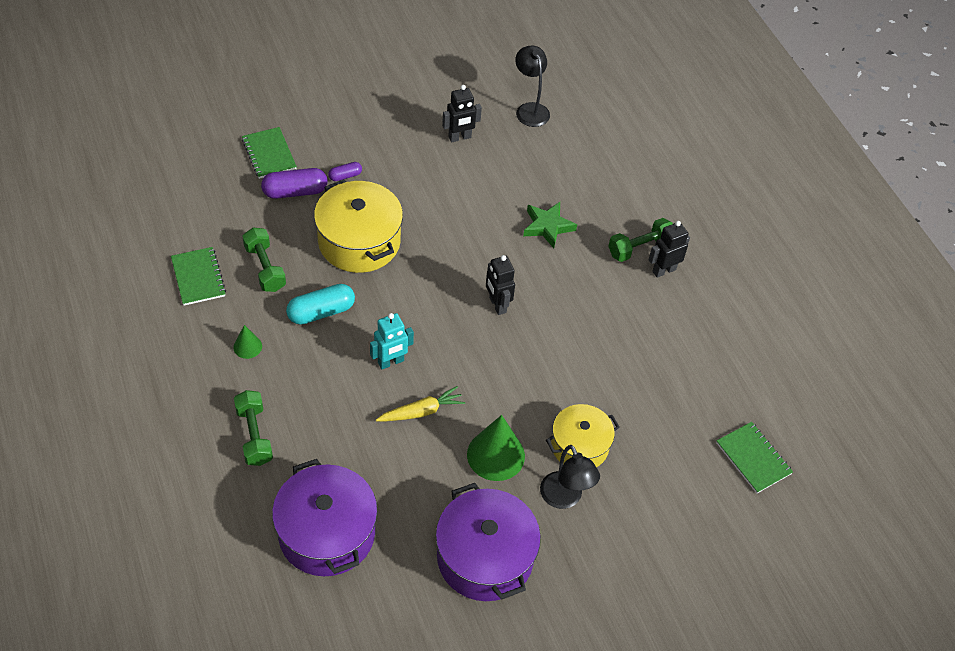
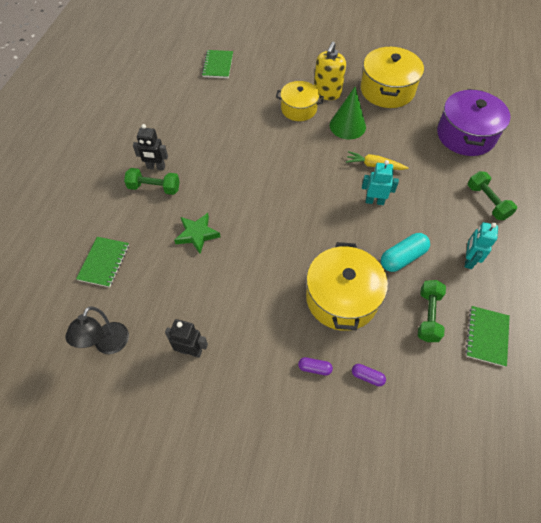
camera: 140 degrees left, 5 degrees up
(247, 346) = (468, 260): green cone -> turquoise robot
(254, 435) = (487, 202): green dumbbell -> green dumbbell turned 45 degrees counterclockwise
(269, 154) = (370, 436): green notebook -> green notebook (104, 262)
(295, 192) = (367, 377): purple capsule -> purple capsule, size x0.54
(321, 312) = (402, 258): turquoise capsule -> turquoise capsule turned 45 degrees counterclockwise
(485, 557) = (387, 90): purple pot -> yellow pot
(497, 305) = (279, 201): black robot -> none
(565, 498) = (327, 93): black lamp -> yellow soap dispenser

